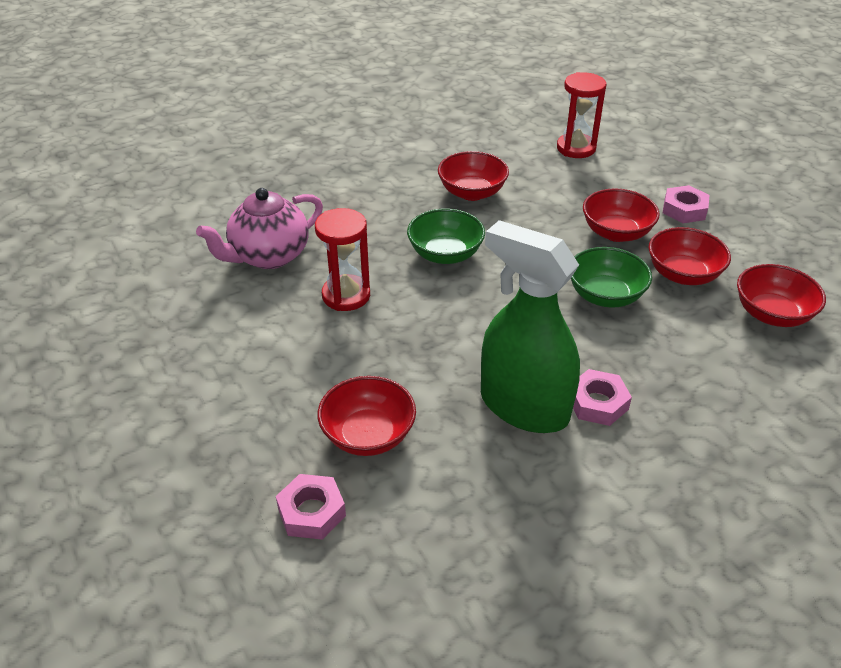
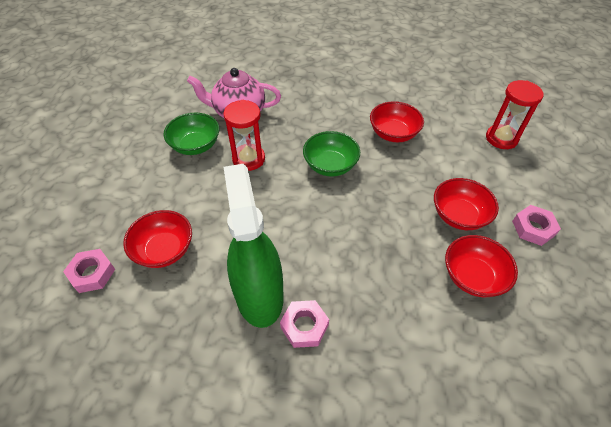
camera: 40 degrees right, 10 degrees up
(605, 295) = (397, 256): green bowl -> green bowl (195, 145)
(772, 314) = (508, 354): red bowl -> none

